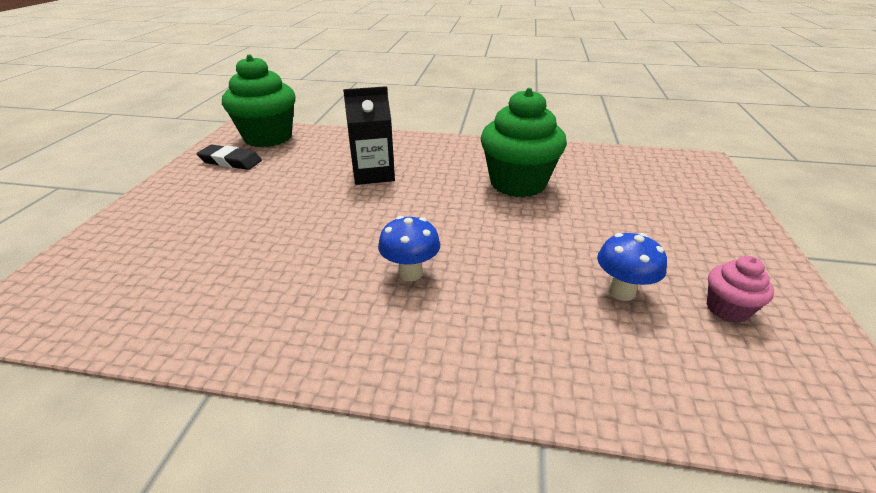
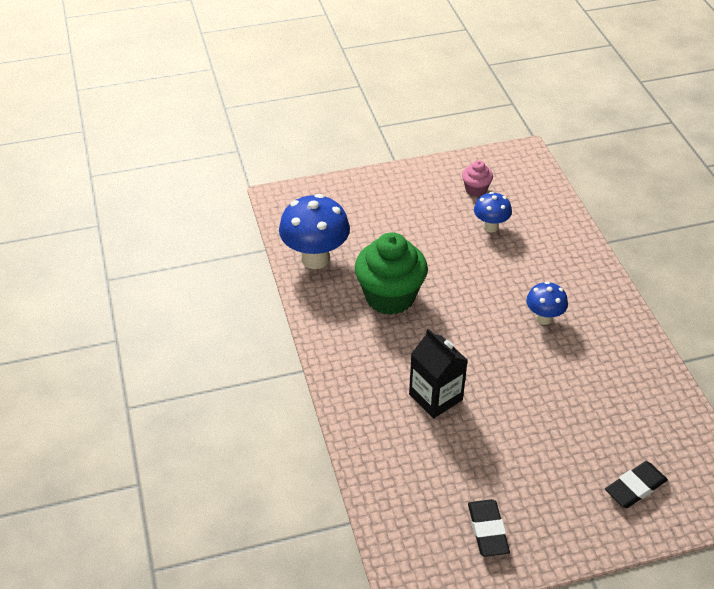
camera: 115 degrees left, 10 degrees up
(140, 244) = (635, 487): none -> black eraser
(268, 137) = (416, 537): green cupcake -> none
(594, 160) = (315, 259): none -> blue mushroom

